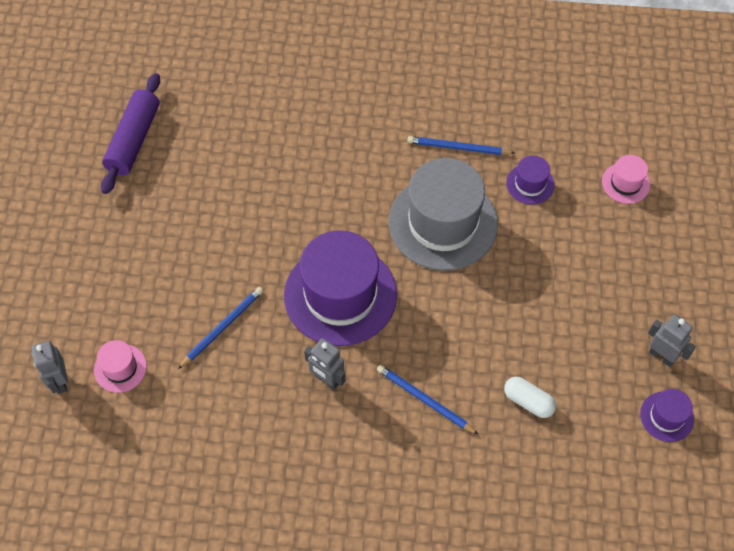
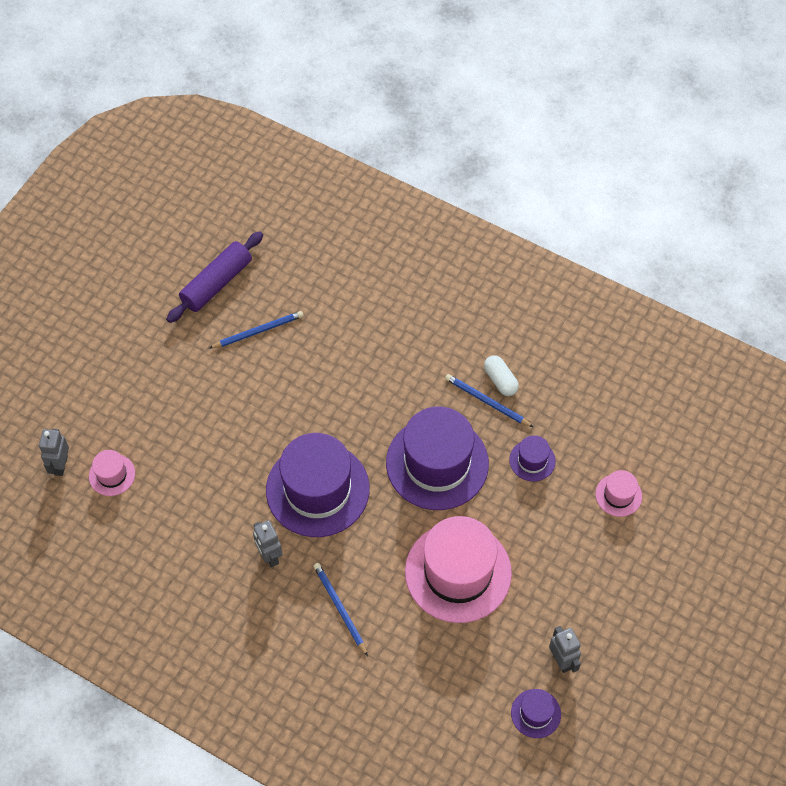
camera: 25 degrees right, 0 degrees up
(222, 328) = (207, 476): blue pencil -> blue pencil (258, 331)
(443, 223) = (437, 463): grey hat -> purple hat
(519, 316) = (458, 572): none -> pink hat
(528, 401) = (425, 648): white capsule -> white capsule (500, 380)

